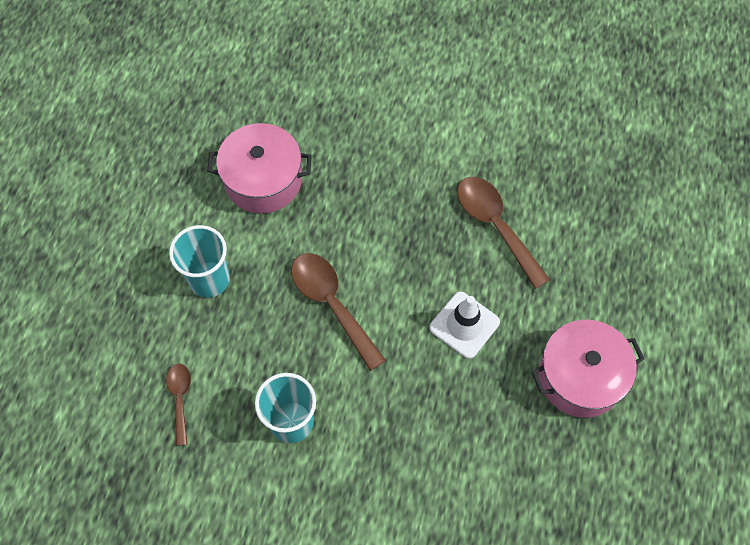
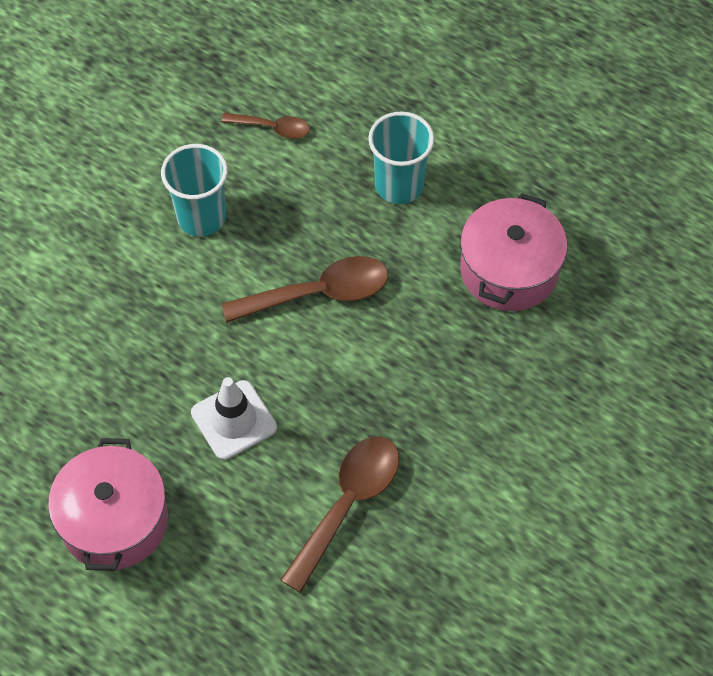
camera: 110 degrees right, 5 degrees down
(495, 226) = (347, 504): brown spoon -> brown spoon turned 45 degrees counterclockwise

